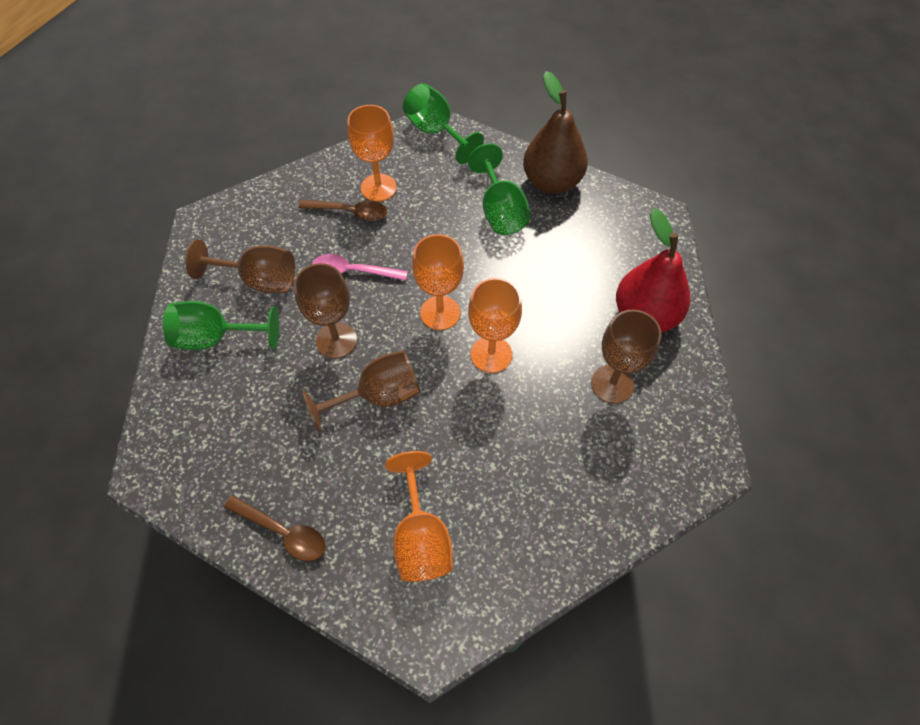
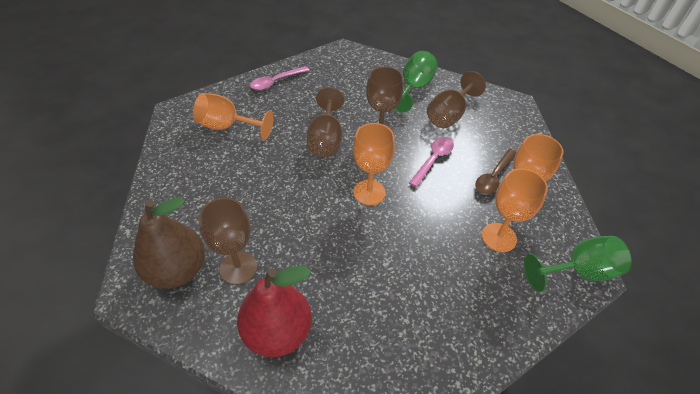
camera: 115 degrees right, 10 degrees down
(283, 532) = (276, 82): brown spoon -> pink spoon
(491, 354) = (316, 206): orange goblet -> orange goblet (499, 237)
(500, 211) = (453, 277): green goblet -> none
(551, 182) = (474, 342): brown pear -> brown pear (177, 270)

